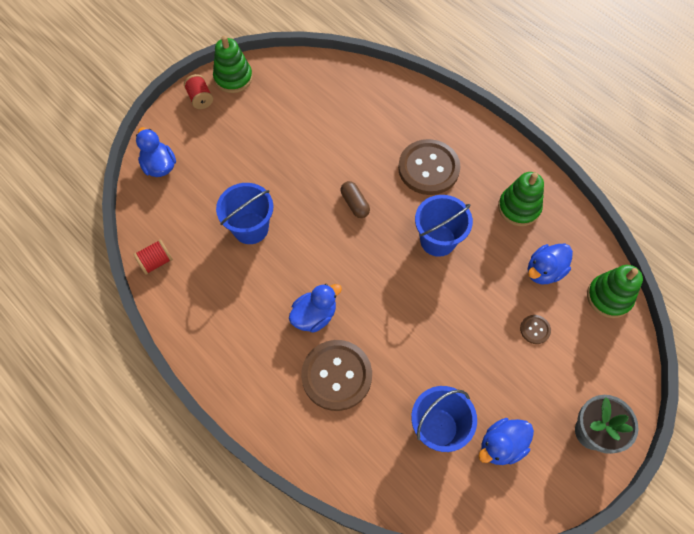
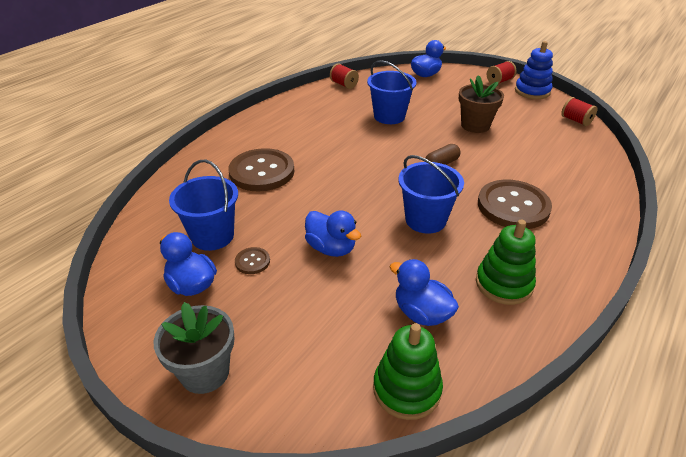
camera: 80 degrees right, 25 degrees down
(233, 78) = (532, 91): green stacking toy -> blue stacking toy
(291, 153) = (475, 125): none -> brown flower pot
(302, 66) = (576, 120): none -> red spool
(314, 315) = (317, 155): blue duck -> blue duck (331, 248)
(535, 329) = (336, 307): brown button -> brown button (252, 261)

